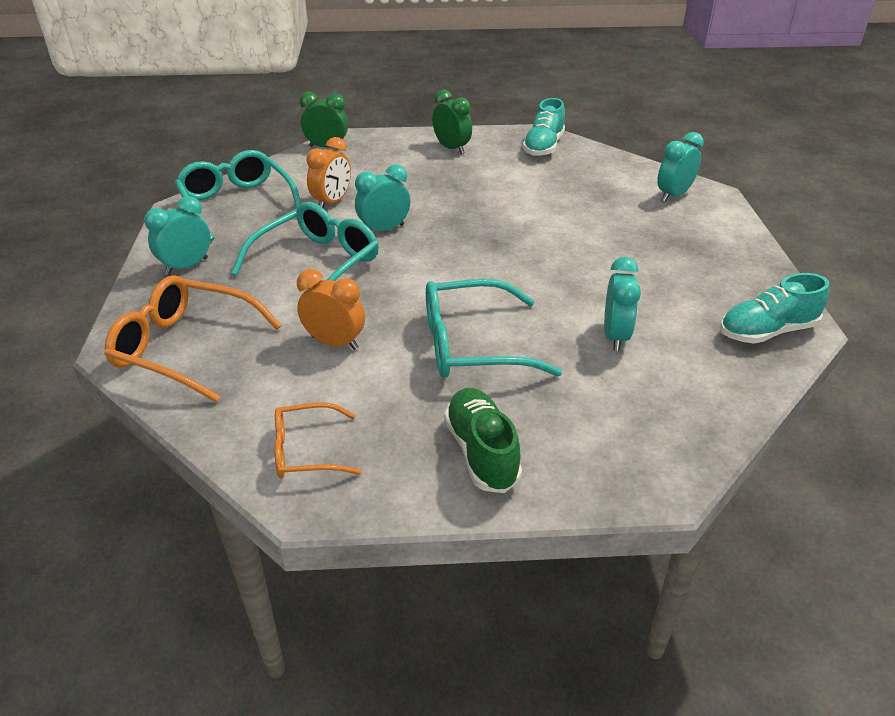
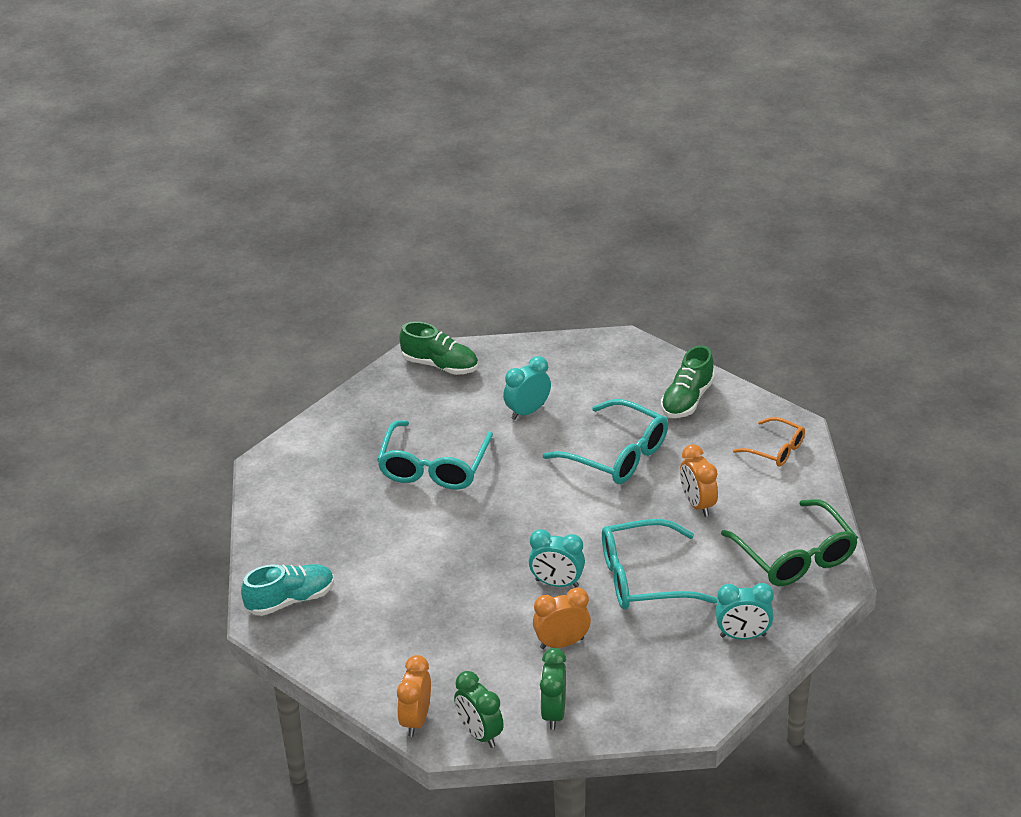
camera: 135 degrees left, 0 degrees up
(185, 348) = (795, 556): orange glasses -> green glasses
(237, 204) = (643, 693): turquoise glasses -> turquoise glasses (434, 467)
(375, 138) = (415, 720): none -> orange clock
(452, 148) = (370, 652): green clock -> green clock (553, 713)
(673, 195) = (295, 481): turquoise clock -> none
(767, 331) = (440, 365): turquoise shoe -> green shoe

